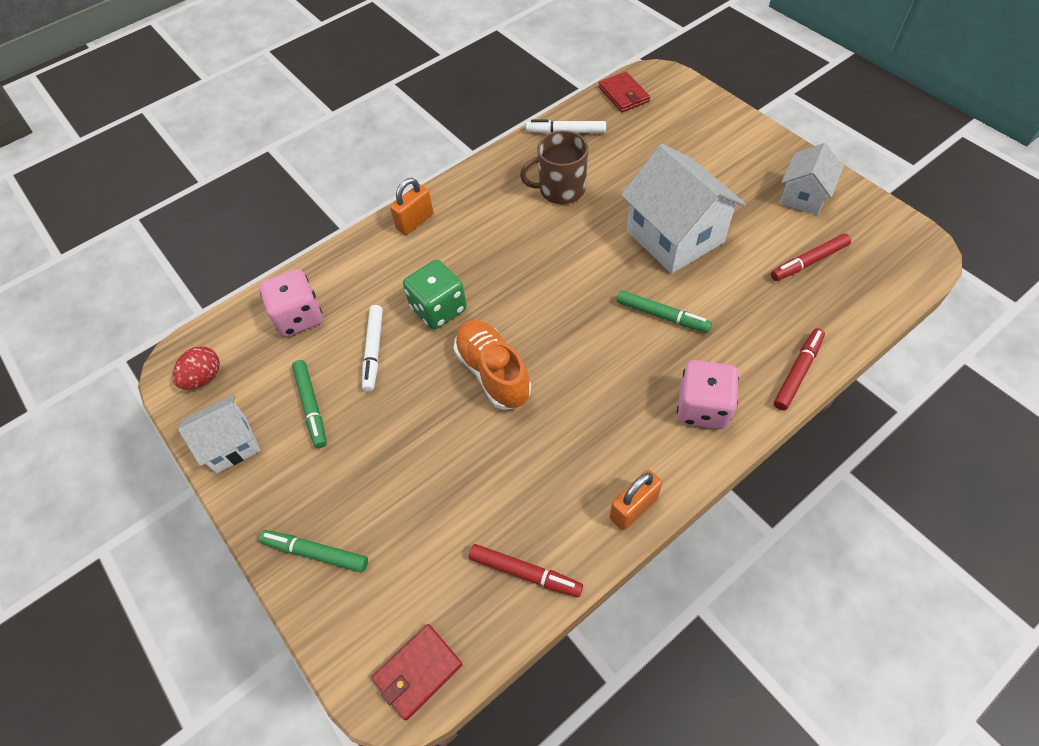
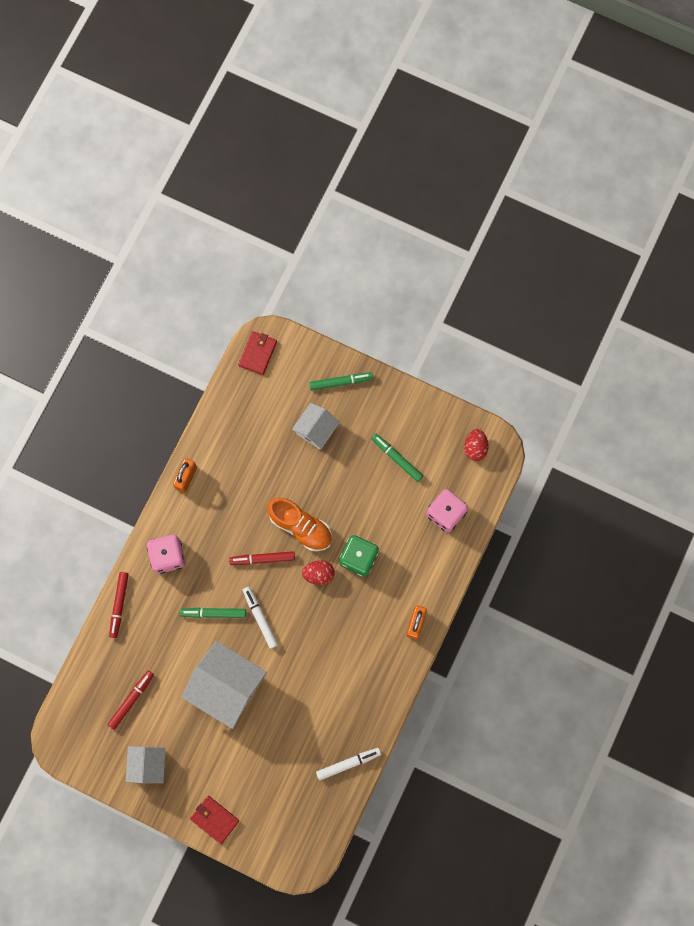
camera: 150 degrees right, 20 degrees up
(231, 444) = (427, 416): white house -> white house (316, 430)
(373, 351) = (382, 510): white marker -> white marker (260, 617)
(500, 310) = (318, 574): none -> red egg
(525, 573) = (228, 420): red marker -> red marker (262, 559)
(560, 189) = (326, 698): brown mug -> none
(623, 95) = (320, 828): red wallet -> red wallet (214, 819)

